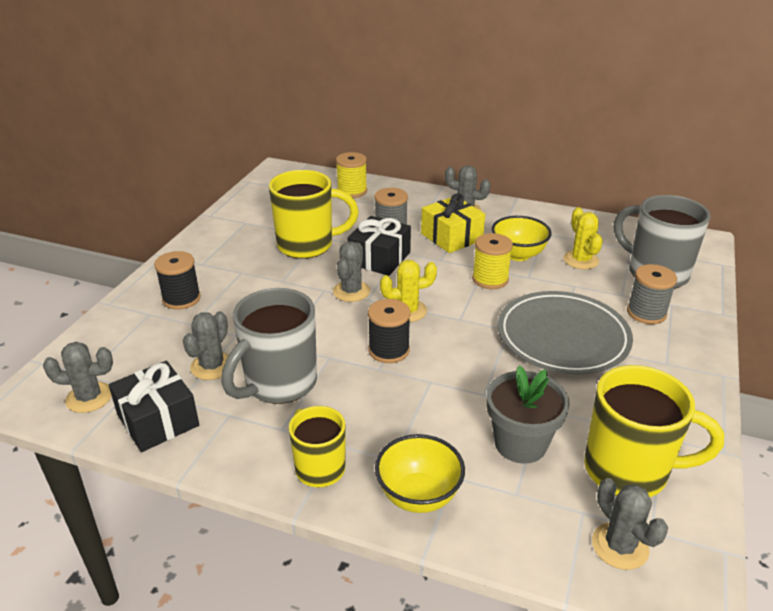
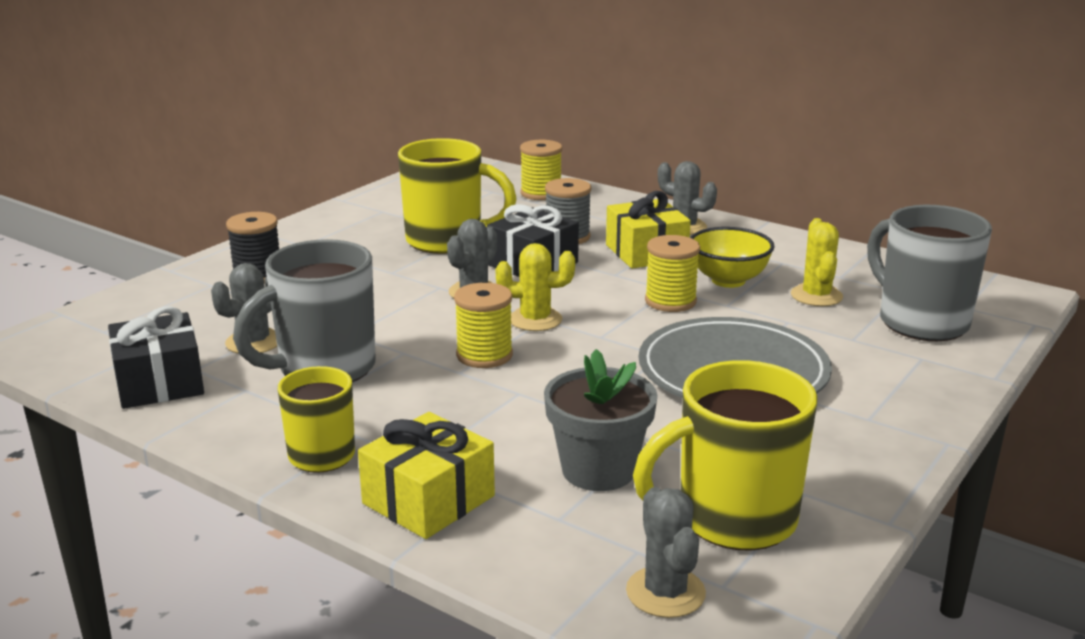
camera: 15 degrees right, 10 degrees down
(89, 397) = (95, 352): grey cactus -> none
(389, 350) = (484, 355): black spool -> yellow spool
(418, 496) = (428, 500): yellow bowl -> yellow gift
(629, 471) = (732, 520): yellow mug -> yellow mug turned 135 degrees clockwise
(646, 313) = (875, 362): grey spool -> none

